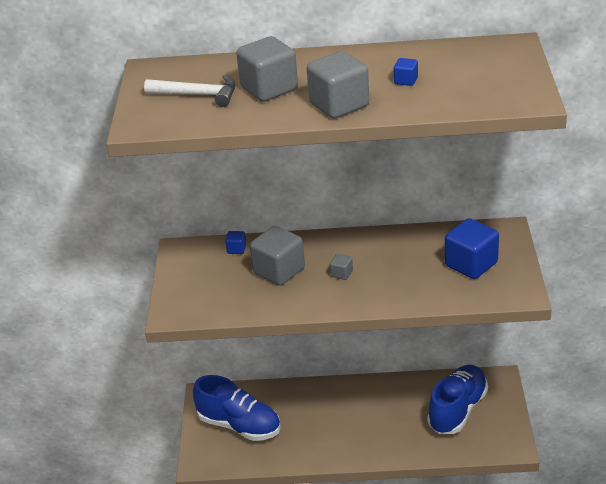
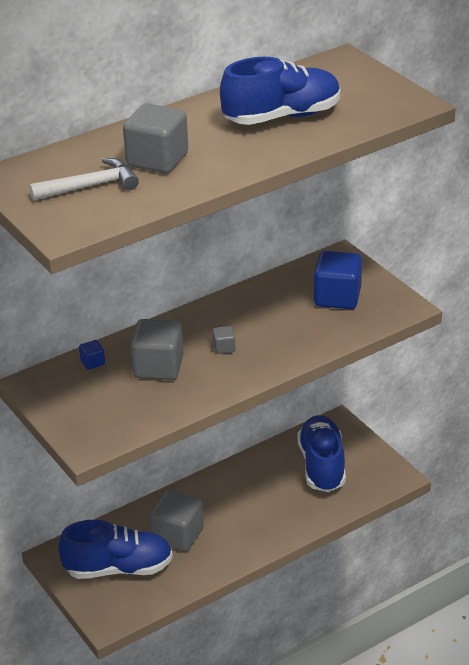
camera: 35 degrees left, 0 degrees up
(339, 105) = (245, 155): grey cube -> grey cube (178, 535)
(406, 81) = (282, 117): blue cube -> blue shoe

